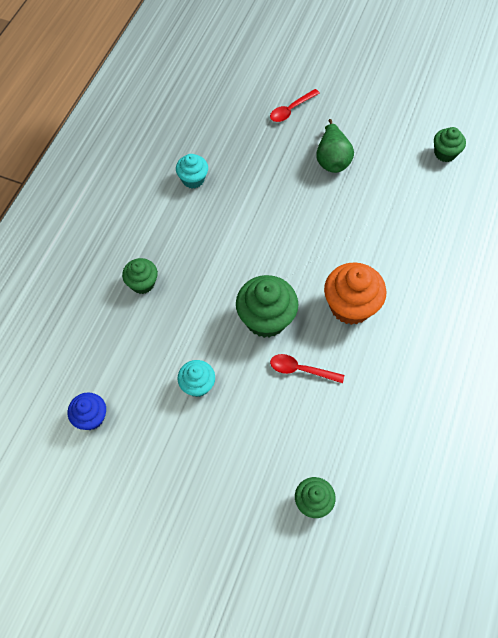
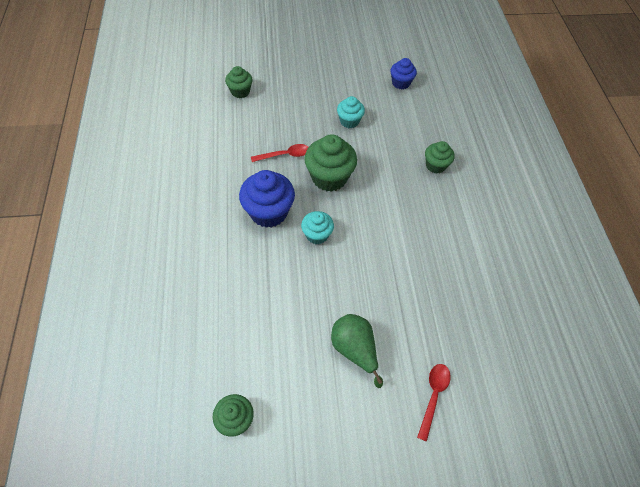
camera: 150 degrees right, 5 degrees down
(193, 179) = (467, 265): turquoise cupcake -> turquoise cupcake (317, 235)
(350, 306) = (268, 212): orange cupcake -> blue cupcake

